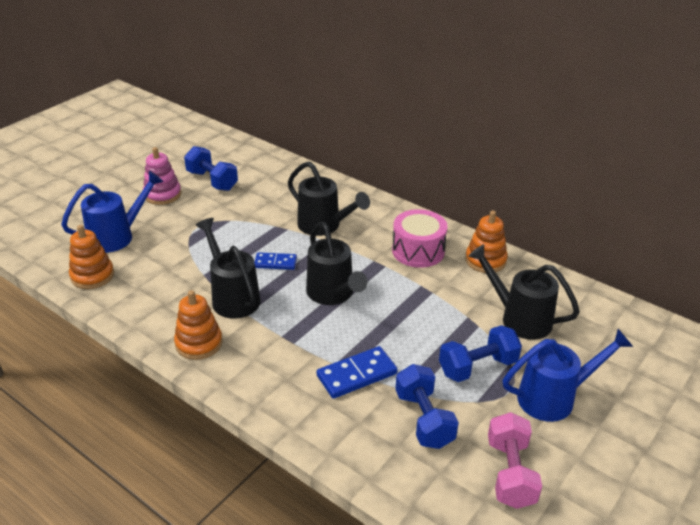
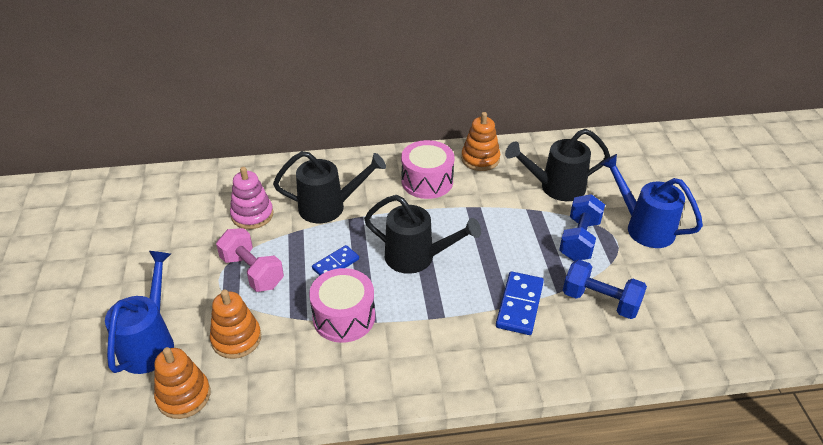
camera: 45 degrees left, 5 degrees up
(162, 194) = (135, 273): pink stacking toy -> pink stacking toy (252, 215)
(199, 343) = (374, 375): orange stacking toy -> orange stacking toy (236, 339)
(212, 181) = (166, 229): blue dumbbell -> none
(233, 297) = (344, 317): black watering can -> pink drum
(510, 473) = (688, 295): pink dumbbell -> pink dumbbell (252, 272)
(554, 398) = (644, 227): blue watering can -> blue watering can turned 75 degrees counterclockwise

